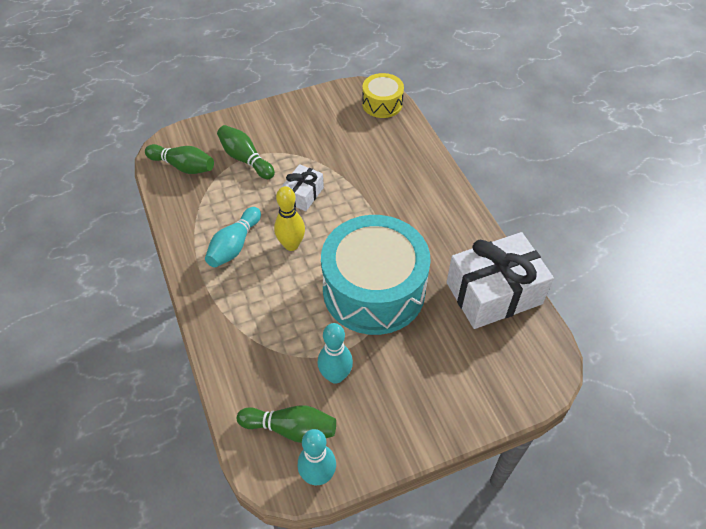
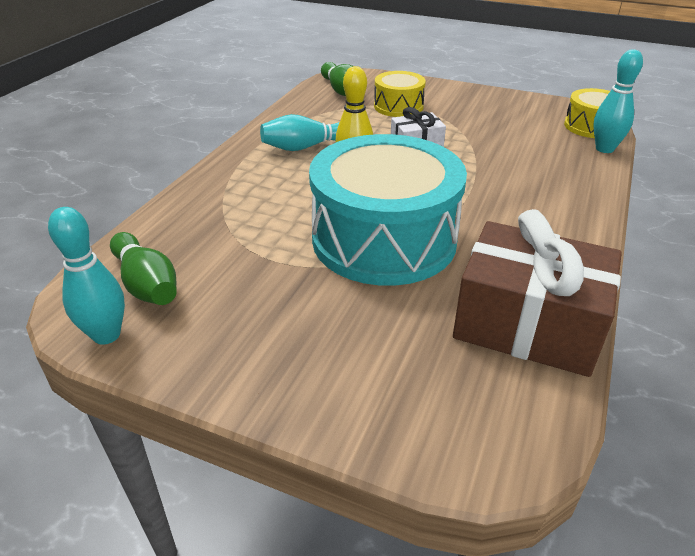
camera: 45 degrees right, 15 degrees down
(245, 159) = (398, 106): green bowling pin -> yellow drum
(335, 376) = (246, 275): turquoise bowling pin -> turquoise bowling pin (604, 149)
(494, 293) = (527, 324): white gift -> brown gift

